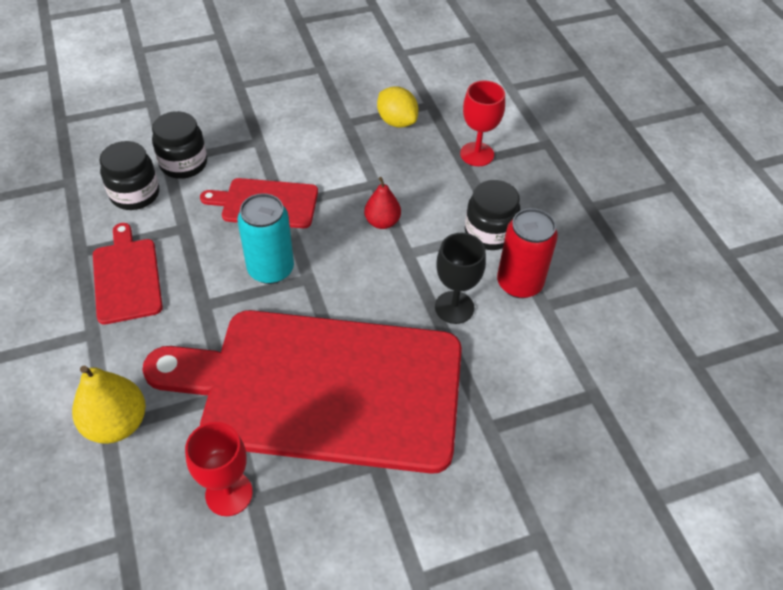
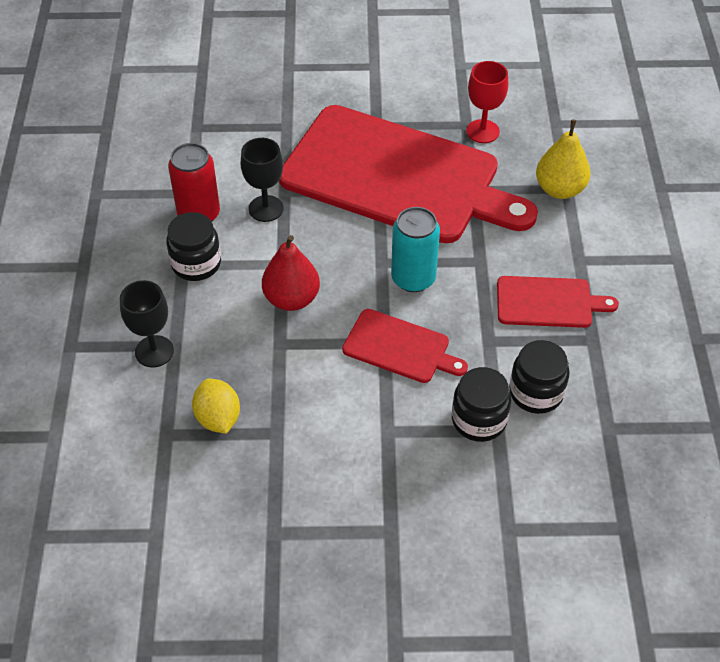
camera: 160 degrees left, 0 degrees up
(126, 277) = (548, 302): red cutting board -> red cutting board turned 90 degrees counterclockwise
(382, 222) = (291, 299): red pear -> red pear, size x1.54
(477, 154) = (154, 351): red goblet -> black goblet

